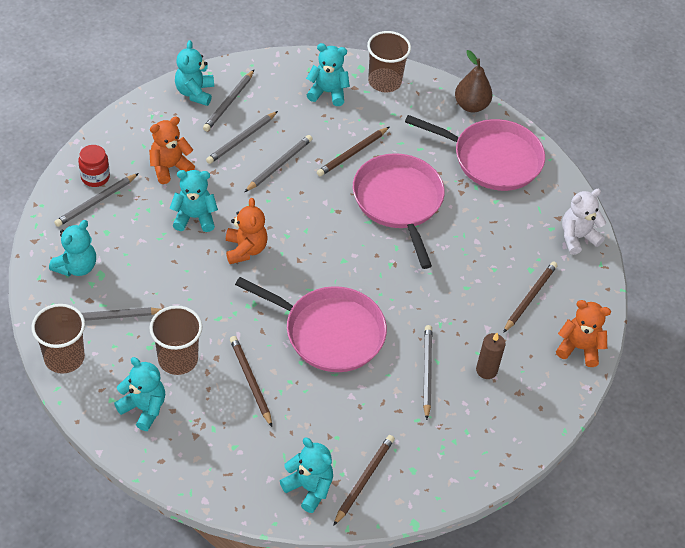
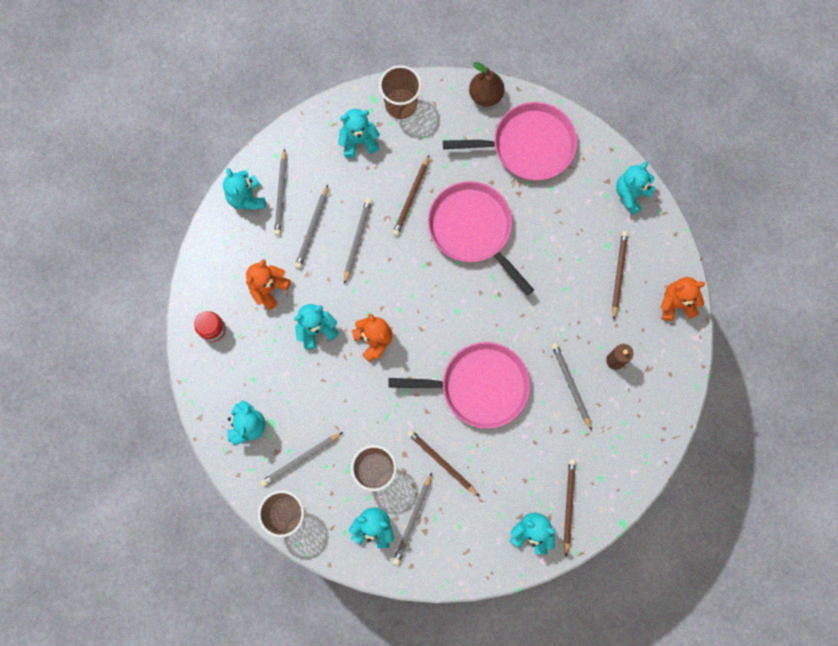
camera: 20 degrees left, 25 degrees up
(96, 201) = (227, 354): grey pencil -> grey pencil (412, 520)
(577, 237) = (631, 194): white teddy bear -> turquoise teddy bear

